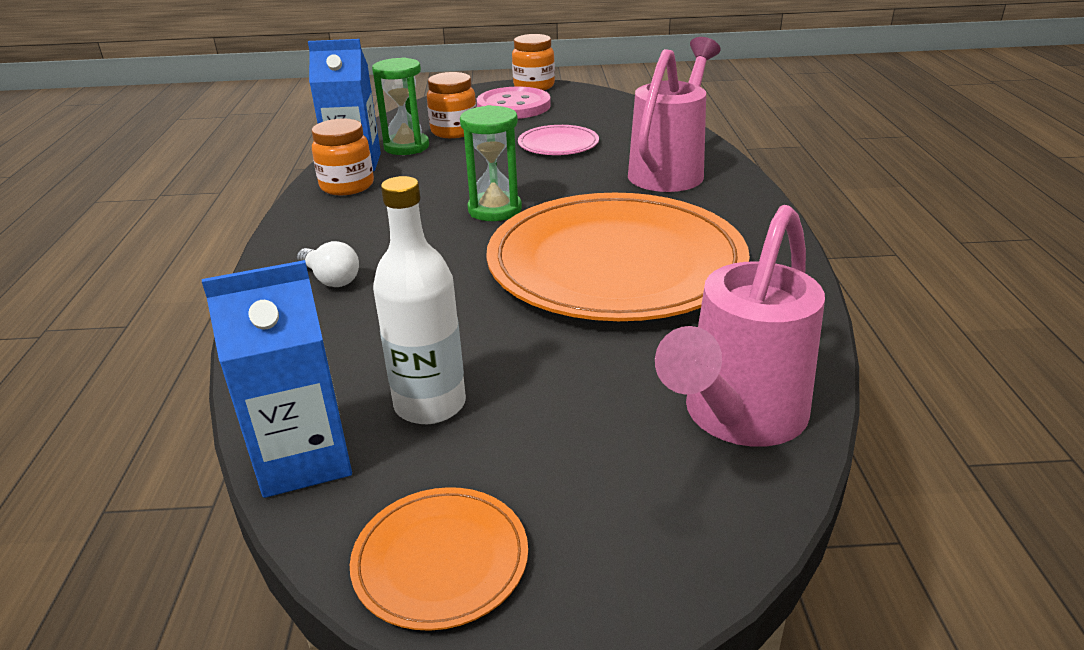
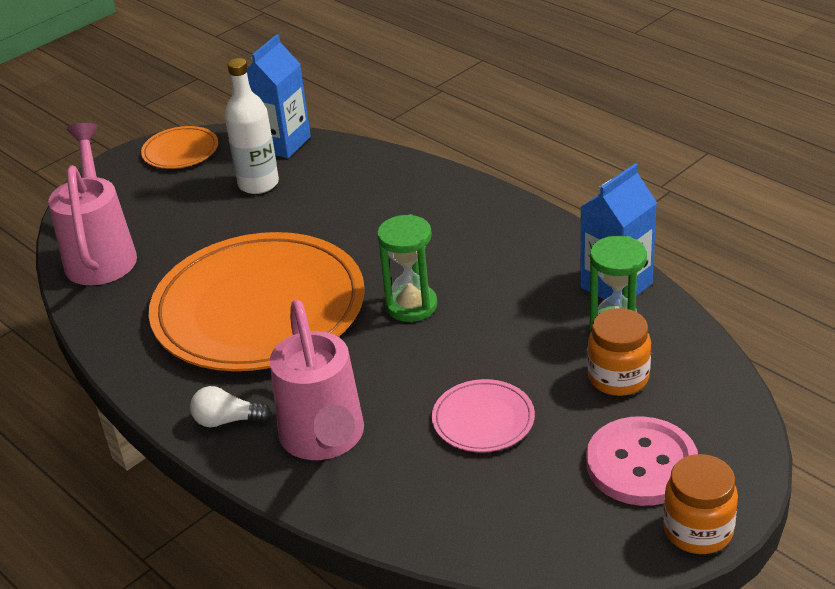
camera: 140 degrees right, 5 degrees up
(331, 279) = (424, 201): white light bulb -> white light bulb (227, 420)
(347, 186) = (568, 262): orange jar -> none

